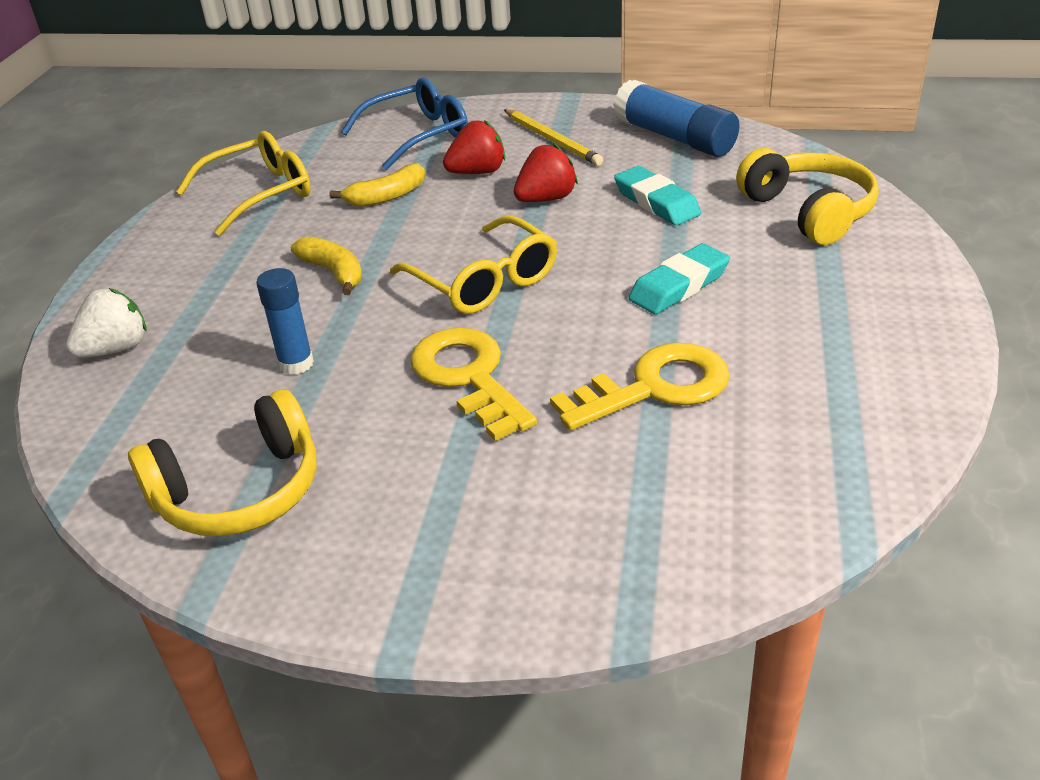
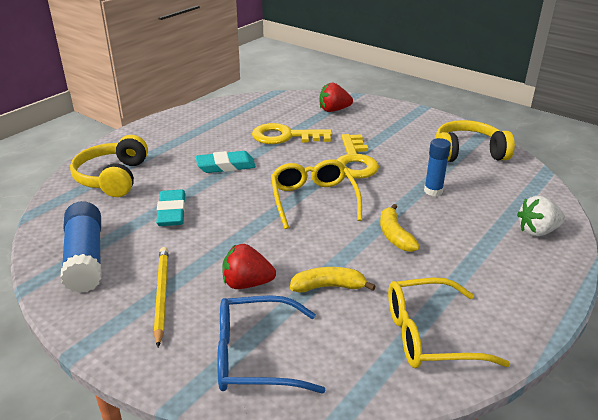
camera: 155 degrees left, 5 degrees down
(546, 199) = (227, 240): red strawberry -> red strawberry (334, 110)

